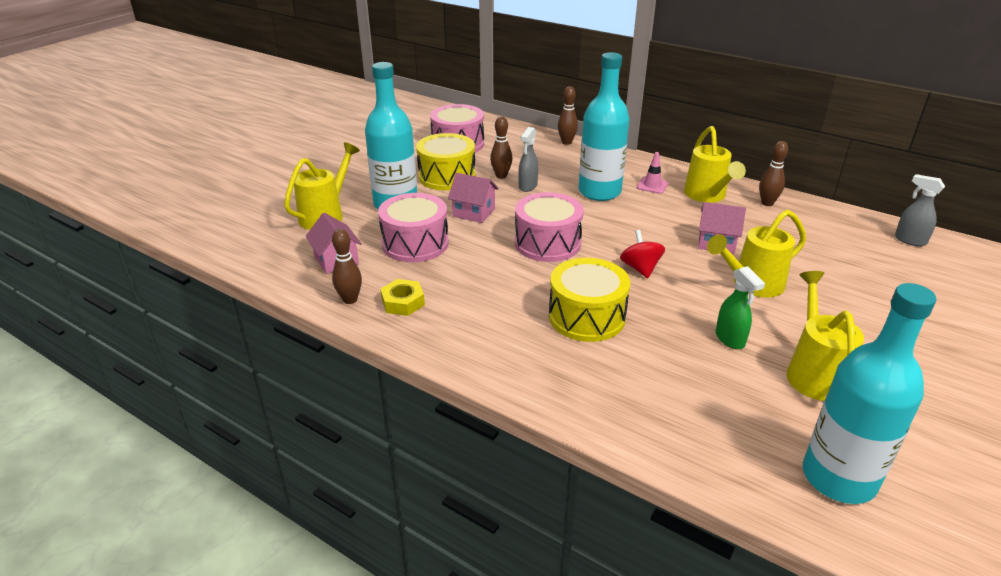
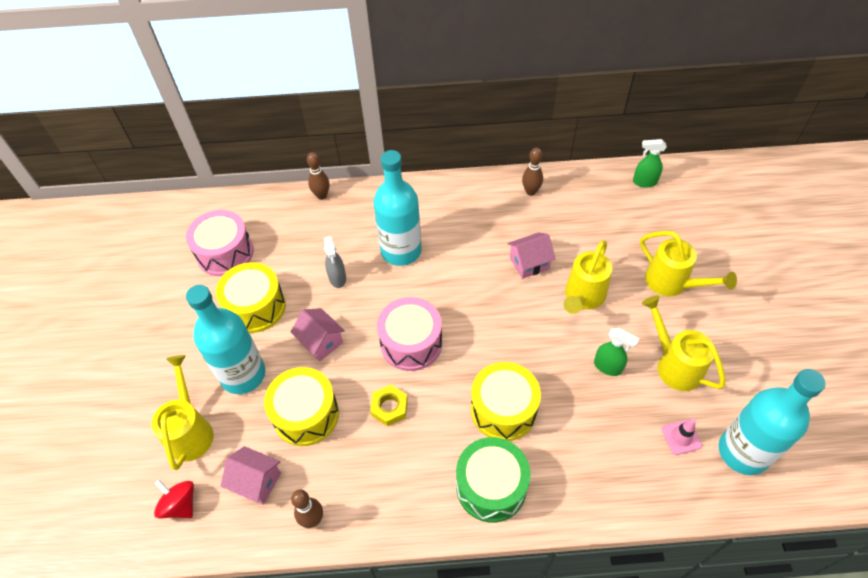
camera: 35 degrees left, 20 degrees up
(403, 302) = (358, 491): yellow nut -> yellow nut (389, 407)
(415, 243) = (306, 414): pink drum -> yellow drum
(474, 212) = (321, 342): pink house -> pink house turned 60 degrees clockwise
(501, 176) = (303, 277): brown bowling pin -> none
(519, 357) = (491, 486): none -> green drum
(640, 268) = (499, 328): red spinning top -> red spinning top (180, 505)
(652, 185) = (435, 218): pink traffic cone -> pink traffic cone (681, 437)
(707, 196) = (484, 207): yellow watering can -> yellow watering can (672, 283)
(909, 240) = (644, 182): grey spray bottle -> green spray bottle

